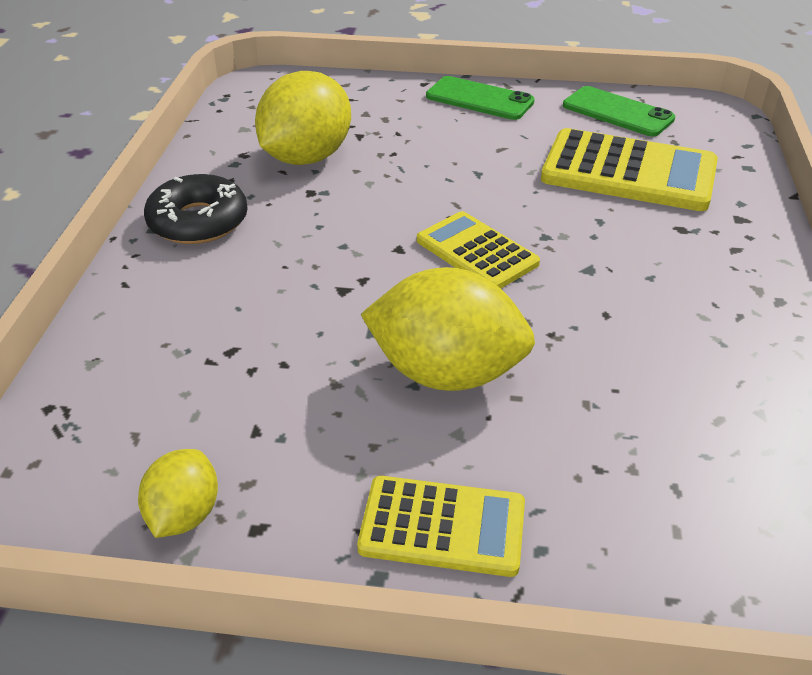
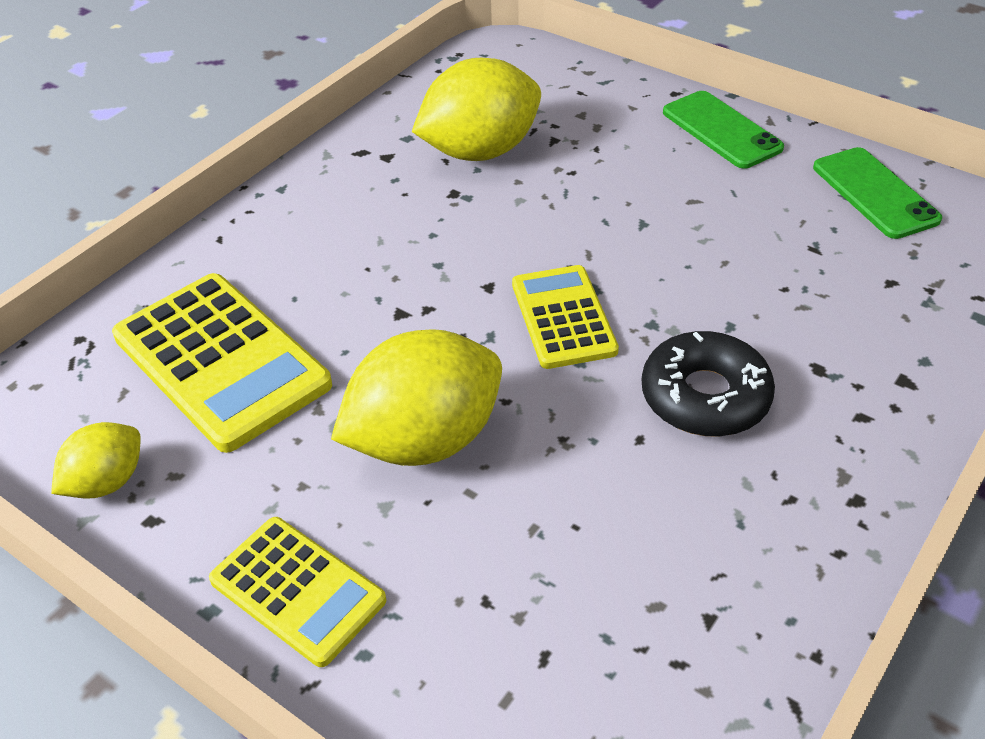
camera: 30 degrees right, 5 degrees up
(198, 221) = (327, 193): black donut -> black donut (705, 396)
(446, 373) = (424, 439): yellow lemon -> yellow lemon turned 75 degrees counterclockwise
(628, 172) = (818, 276): yellow calculator -> yellow calculator (221, 361)

